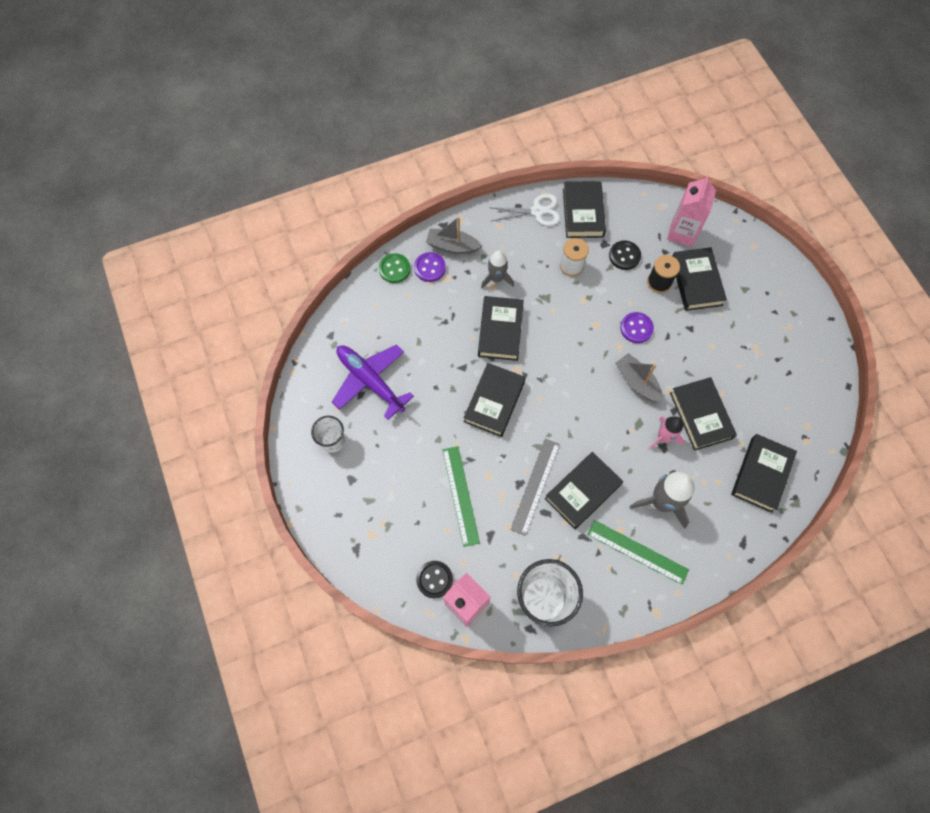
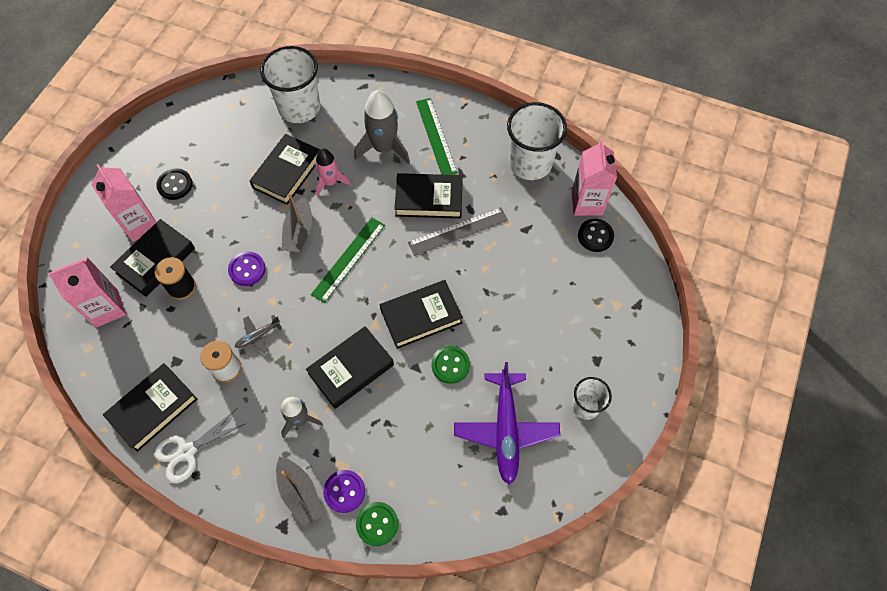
camera: 135 degrees left, 5 degrees down
(443, 388) = (450, 365): none -> green button
(460, 495) = (520, 273): green ruler -> green ruler (349, 259)
(537, 211) = (187, 451): white scissors -> white scissors turned 75 degrees counterclockwise
(577, 298) = (258, 336): none -> grey plane
(624, 256) = (176, 334): black button -> black button (175, 185)
(738, 292) = (139, 224): none -> pink carton
(761, 474) = (299, 108): black book -> white cup

